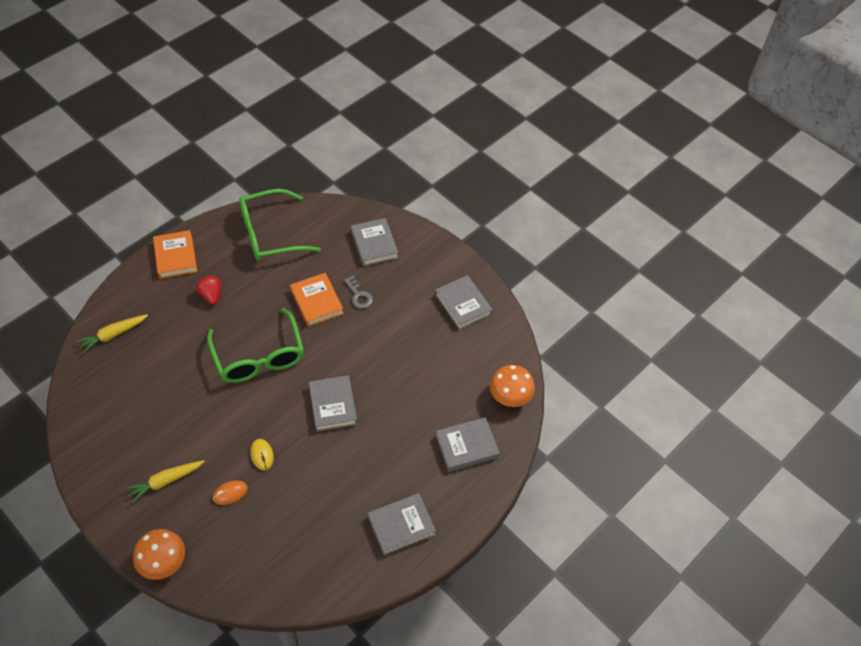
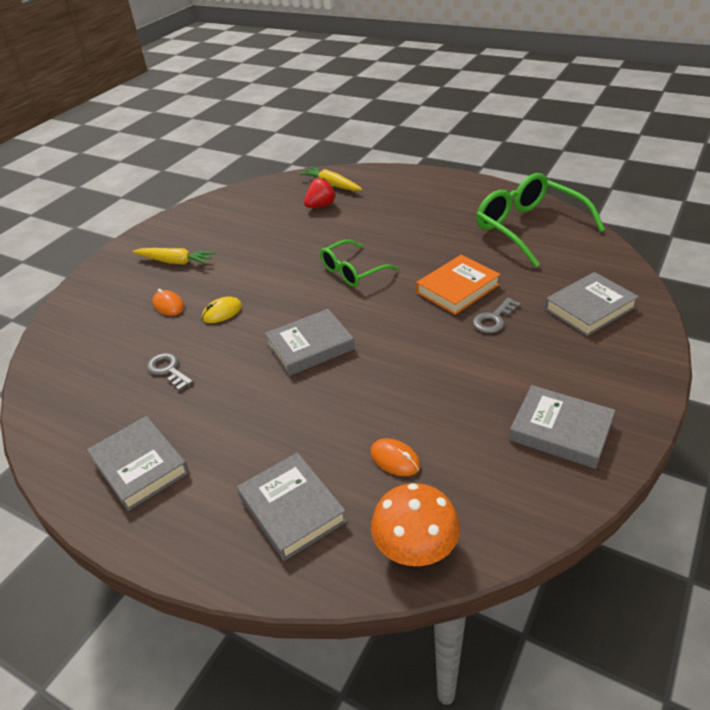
camera: 80 degrees right, 15 degrees down
(163, 561) = (84, 288): orange mushroom -> none
(165, 481) = (175, 262): yellow carrot -> yellow carrot turned 150 degrees clockwise
(175, 257) = (446, 186): orange book -> none
(211, 295) = (414, 219): red strawberry -> red strawberry (321, 206)
(259, 357) = (352, 271): green glasses -> green glasses, size x0.60
(313, 500) = (168, 370): none -> grey key
(451, 387) = (395, 459): none -> orange mouse
(463, 305) = (560, 431): grey book -> grey book turned 75 degrees clockwise

